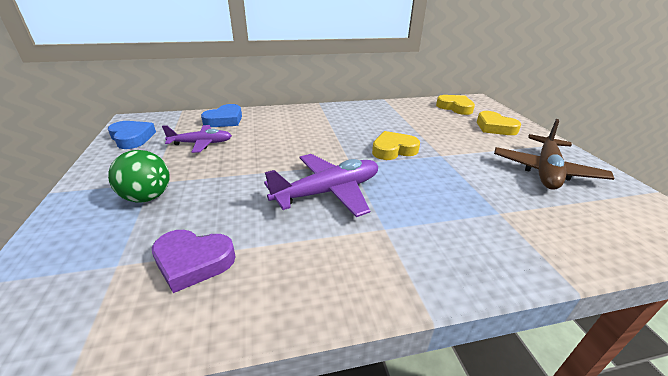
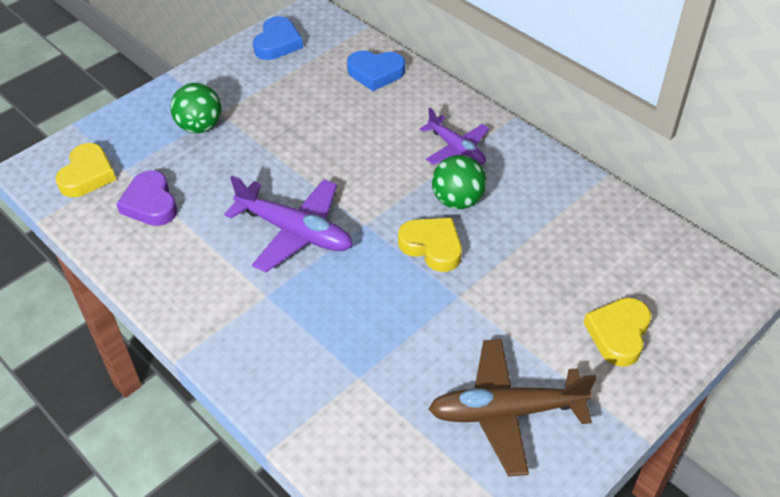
camera: 60 degrees right, 15 degrees up
(201, 143) = (308, 93): purple plane -> purple plane (456, 149)
(363, 132) = (457, 200): none -> green ball
(455, 107) = (661, 267): yellow heart -> yellow heart (87, 175)

